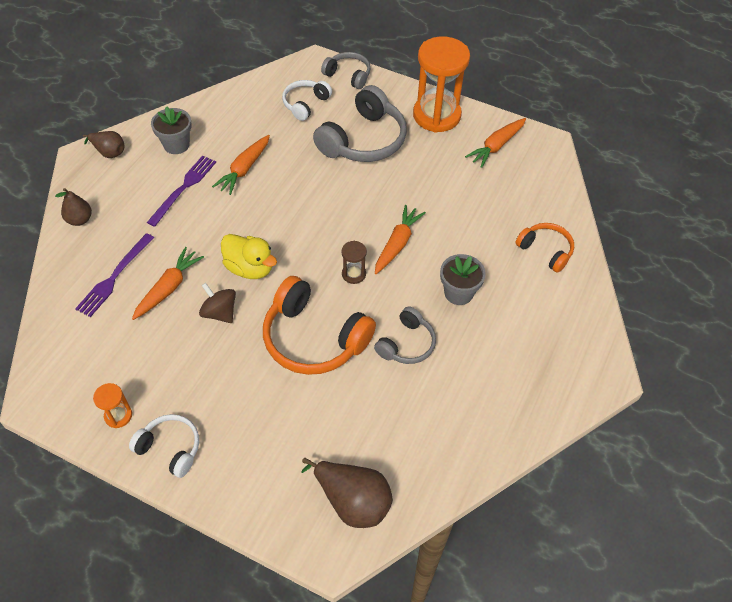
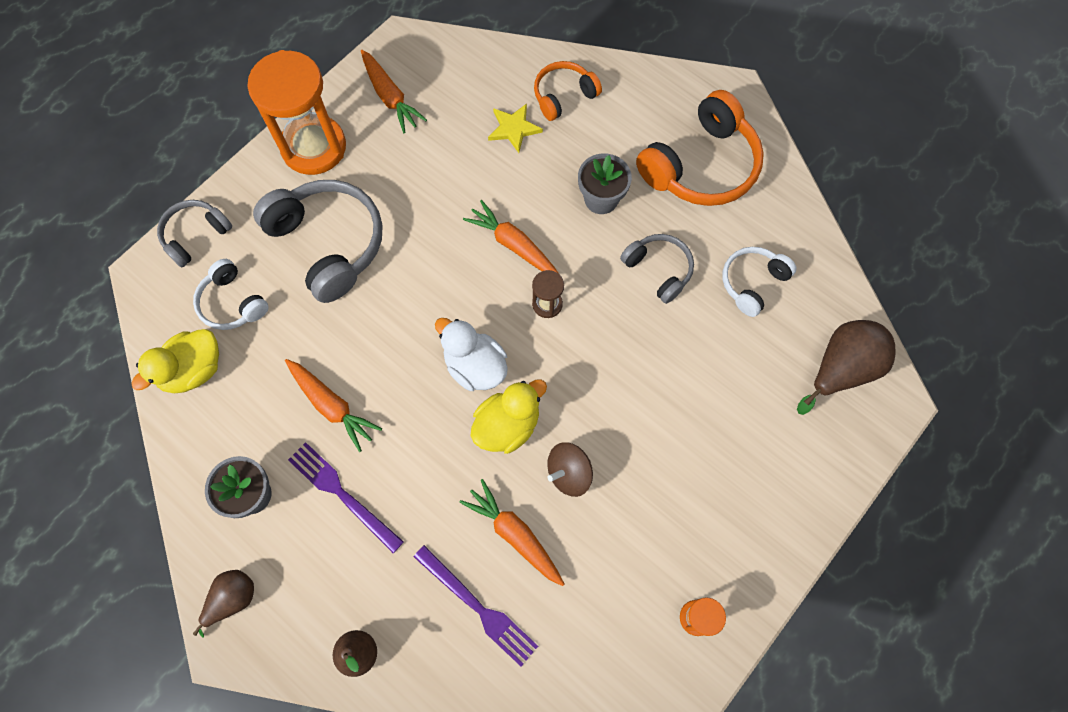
camera: 75 degrees left, 15 degrees up
(170, 448) = (750, 557): white headphones -> white headphones (752, 283)
(254, 98) = (193, 370): none -> yellow duck
(291, 240) = (475, 366): none -> white duck
(314, 338) = (630, 368): orange headphones -> orange headphones (701, 166)
(500, 224) = (514, 128): none -> yellow star

